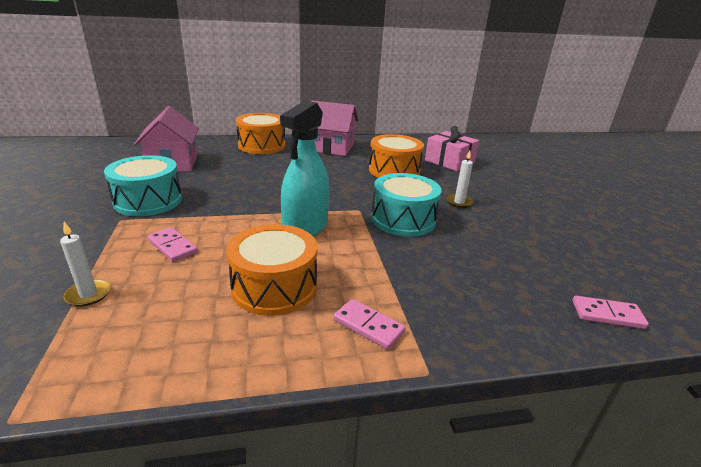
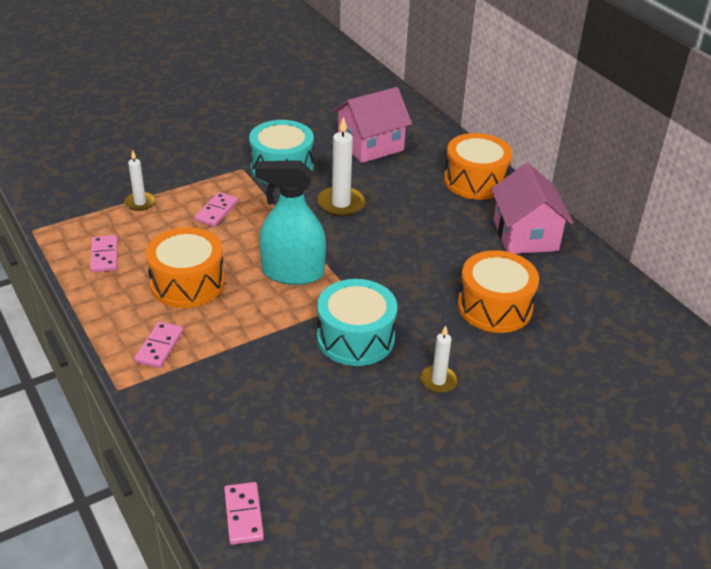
camera: 70 degrees right, 10 degrees up
(164, 344) = (104, 256): none -> pink domino
(234, 189) = (341, 204): none -> white candle
(449, 161) = (583, 357): pink gift -> none

